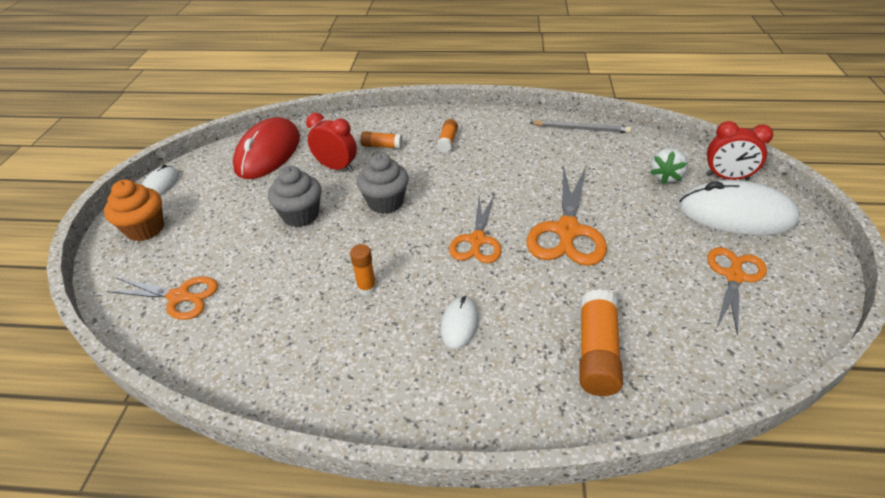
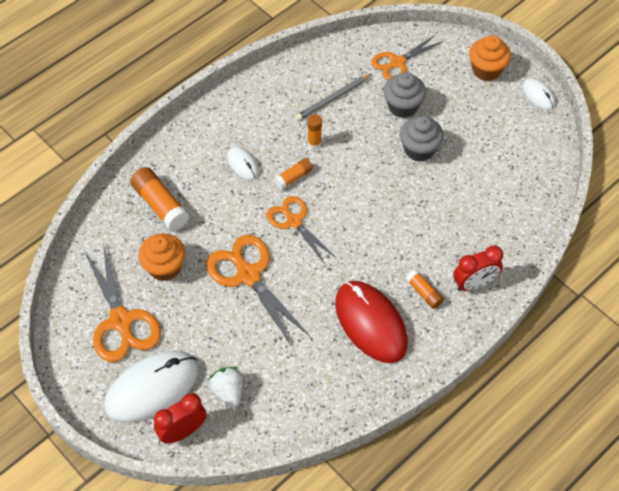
camera: 130 degrees right, 15 degrees up
(268, 152) = (525, 172): red mouse -> red mouse (370, 323)
(336, 167) = (460, 200): red clock -> red clock (474, 284)
(382, 146) = (462, 246): orange glue stick -> orange glue stick (293, 177)
(385, 202) = (385, 201): grey cupcake -> grey cupcake (403, 106)
(581, 129) = (342, 402): grey pencil -> grey pencil (333, 99)
(646, 290) = (165, 267): none -> orange cupcake
(734, 276) = (121, 321): orange scissors -> orange scissors, size x1.51

